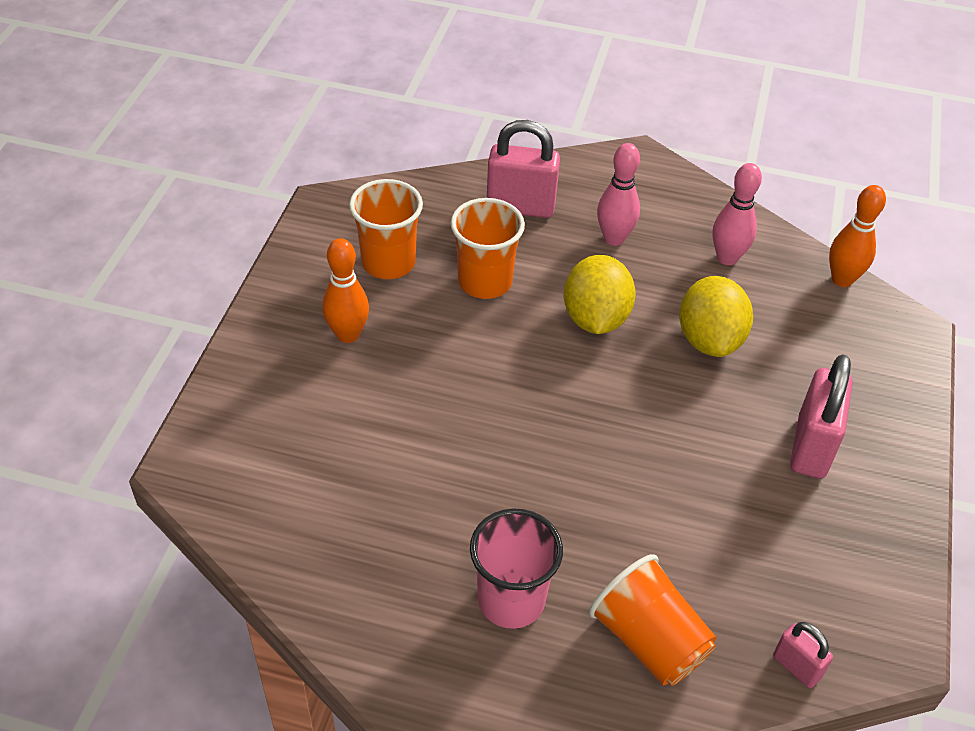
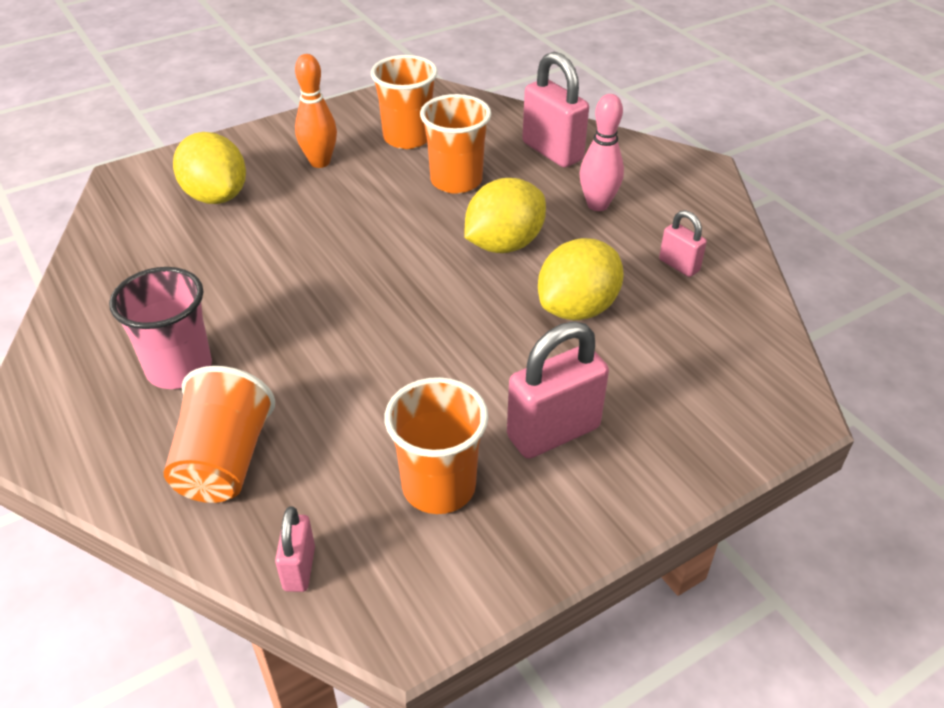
camera: 45 degrees right, 5 degrees down
(305, 429) = (216, 196): none -> yellow lemon
(727, 258) = (679, 265): pink bowling pin -> pink padlock
(798, 541) = (439, 487): none -> orange cup
(842, 279) = (772, 337): orange bowling pin -> none

